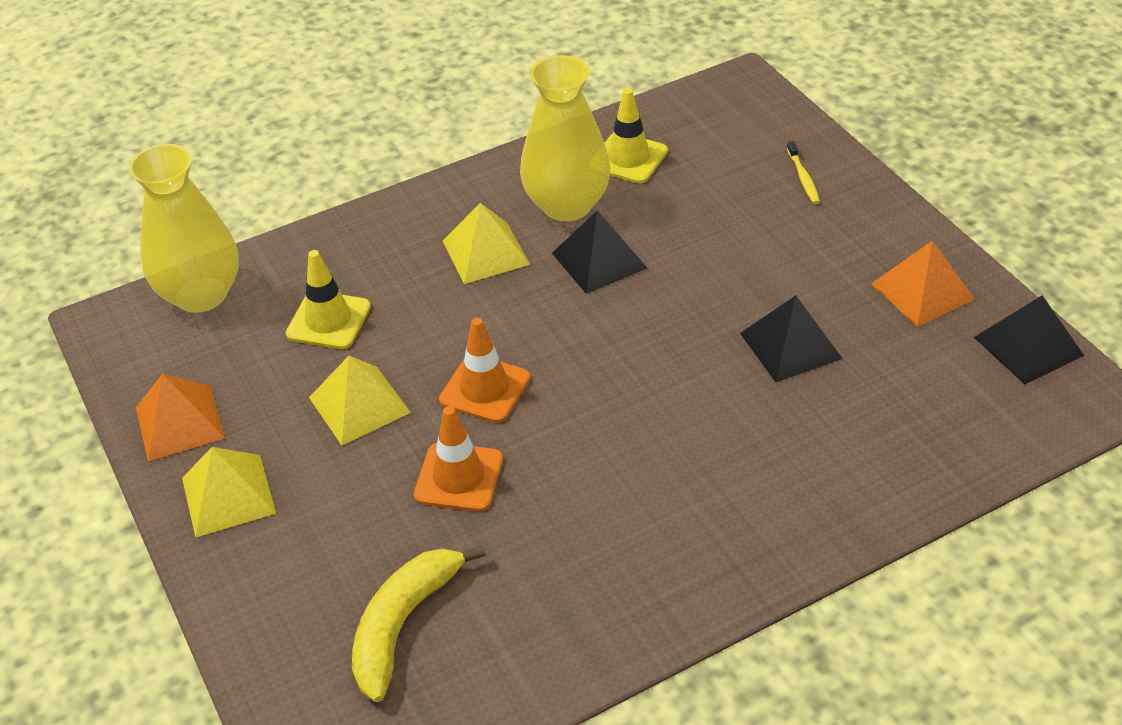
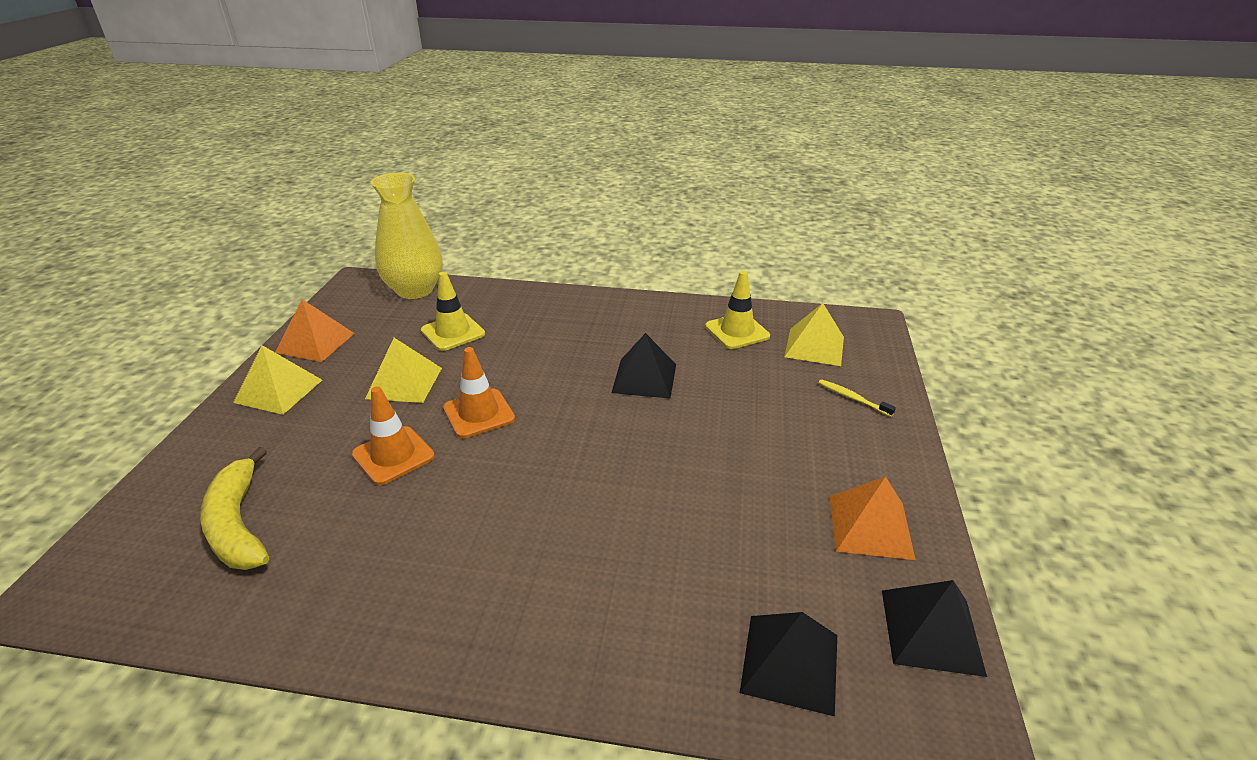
camera: 35 degrees right, 10 degrees down
(403, 624) = (238, 524): yellow banana -> yellow banana turned 90 degrees counterclockwise
(486, 252) = (582, 340): yellow pyramid -> yellow pyramid (814, 346)
(567, 205) = (664, 338): yellow vase -> none
(790, 346) = (711, 504): black pyramid -> black pyramid (790, 663)
(803, 178) = (853, 398): yellow toothbrush -> yellow toothbrush turned 105 degrees clockwise

